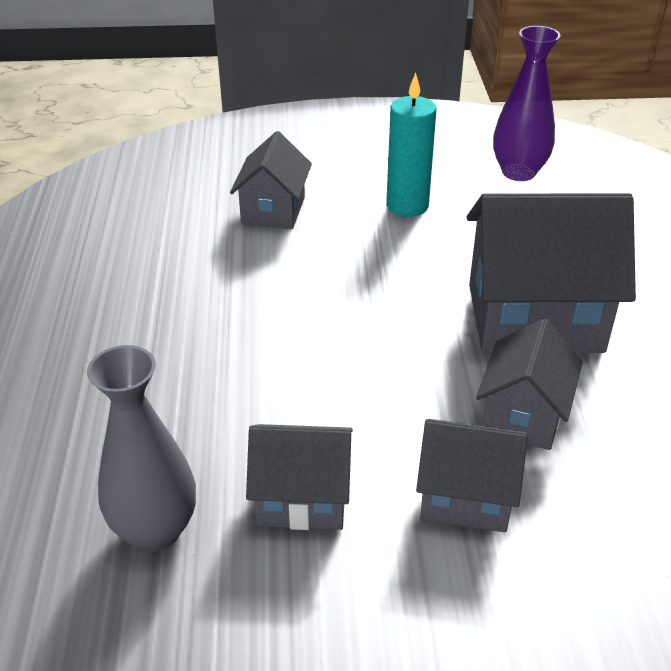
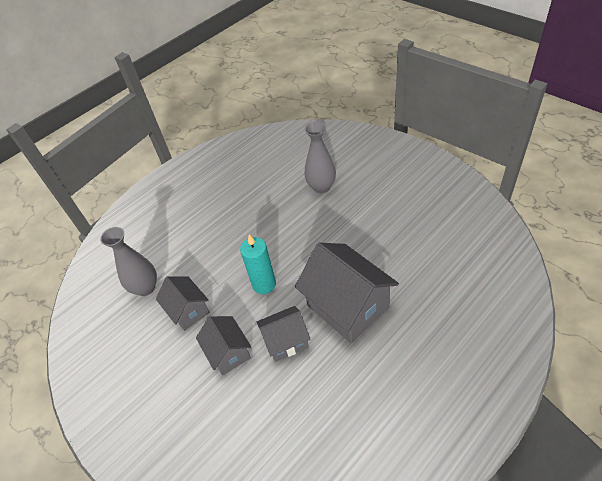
camera: 55 degrees right, 10 degrees up
(273, 210) = (321, 187): grey house -> grey vase
(407, 205) = (373, 218): turquoise candle -> turquoise candle (264, 284)
(518, 172) = (447, 231): purple vase -> none

